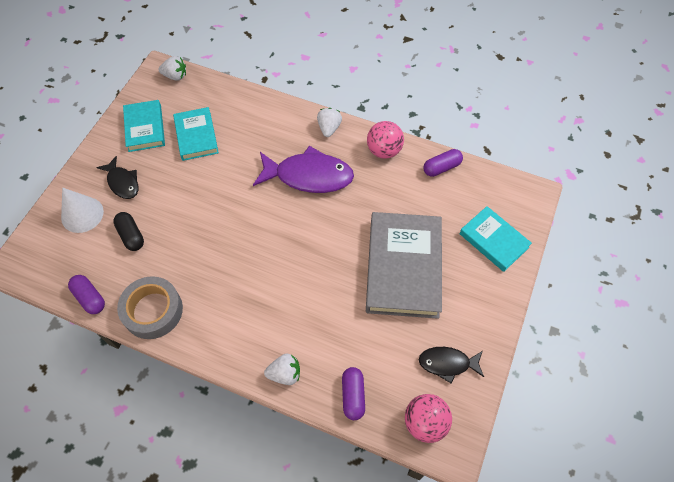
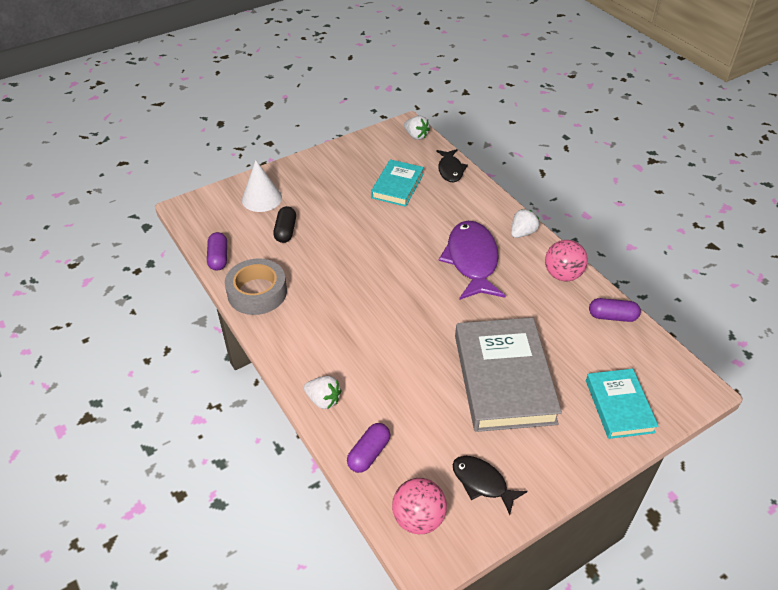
camera: 35 degrees right, 15 degrees down
(122, 182) = (310, 191): black fish -> black fish (450, 170)
(145, 128) = (360, 162): turquoise book -> none
(309, 176) = (472, 261): purple fish -> purple fish turned 135 degrees counterclockwise
(403, 267) = (503, 378): grey book -> grey book turned 45 degrees counterclockwise

